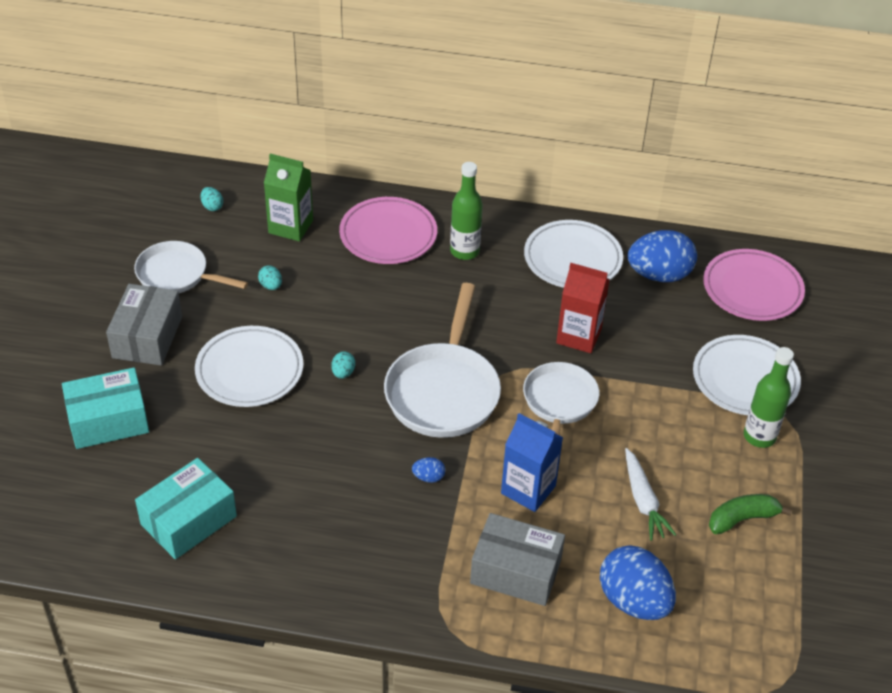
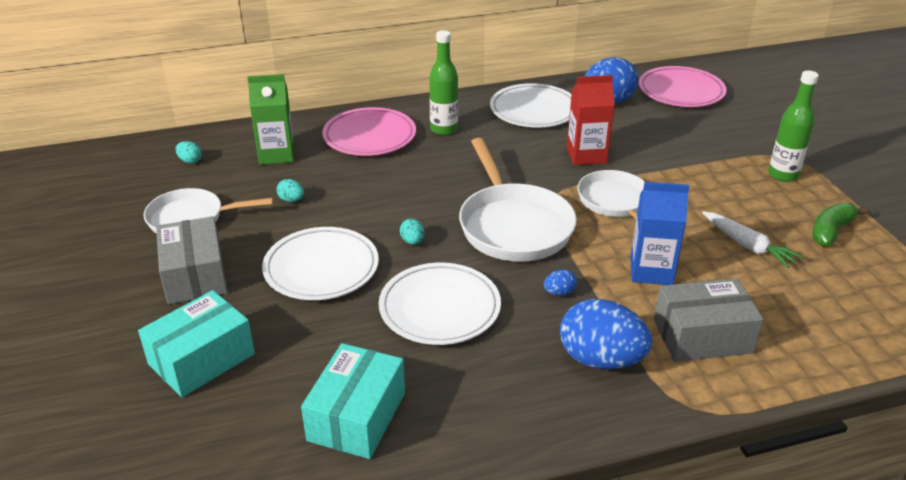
camera: 25 degrees left, 10 degrees down
(633, 601) = (817, 320): blue egg -> blue egg (600, 359)
(745, 379) = (734, 144): white plate -> white plate (439, 308)

